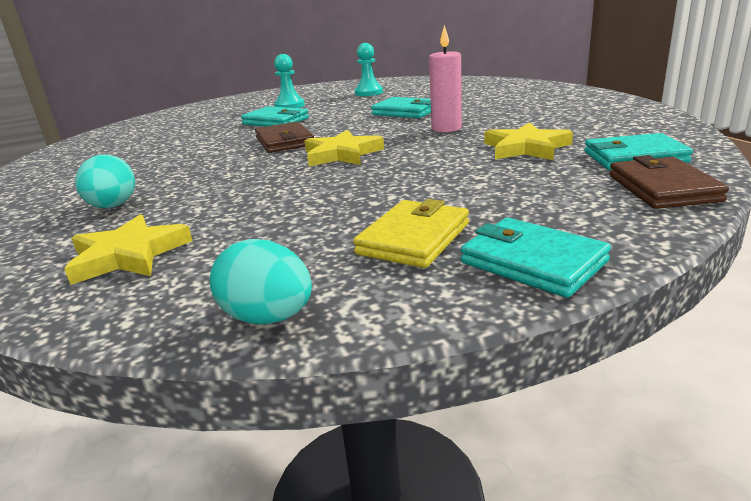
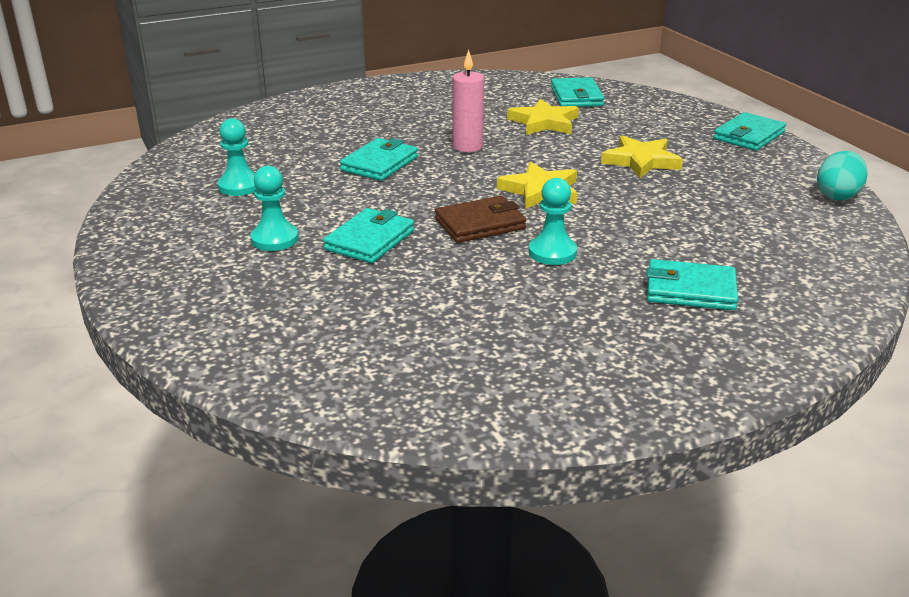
camera: 95 degrees left, 5 degrees up
(113, 206) = (690, 290): turquoise egg -> turquoise wallet
(128, 255) = (786, 255): yellow star -> yellow star (641, 161)
(221, 162) = (552, 253): none -> turquoise pawn
(413, 239) = (728, 162): yellow wallet -> none
(663, 188) = (638, 98): brown wallet -> none

